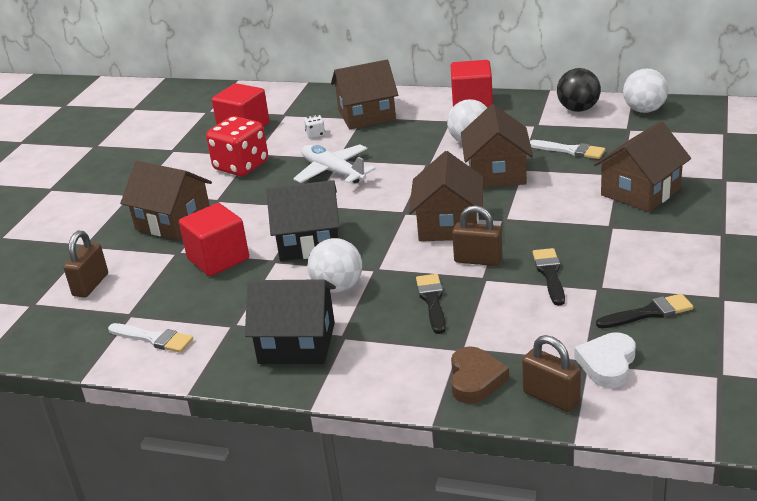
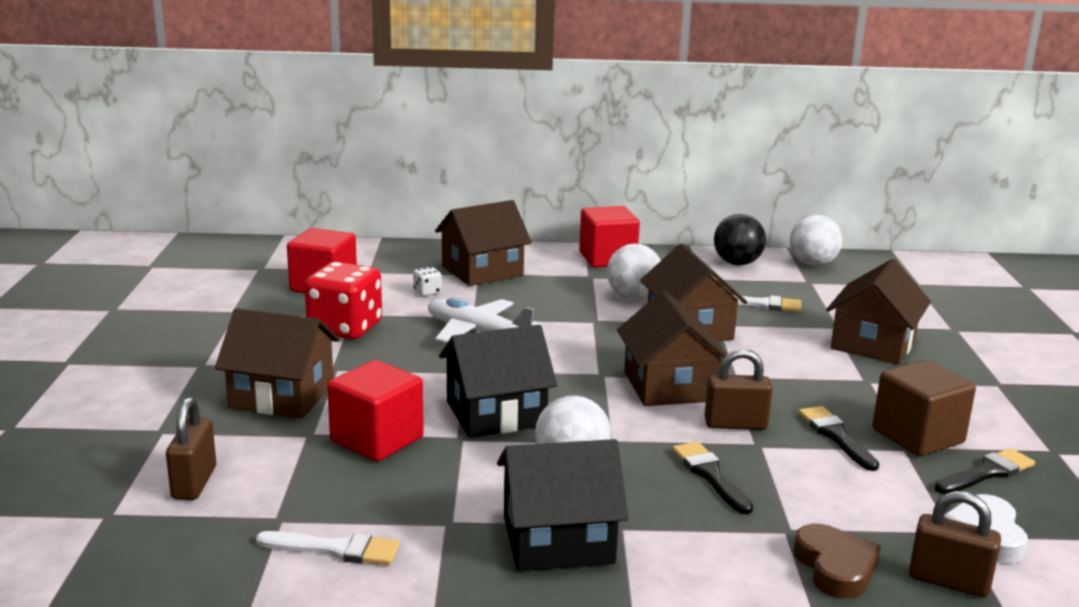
camera: 20 degrees left, 10 degrees down
(616, 278) = (917, 436): none -> brown cube

